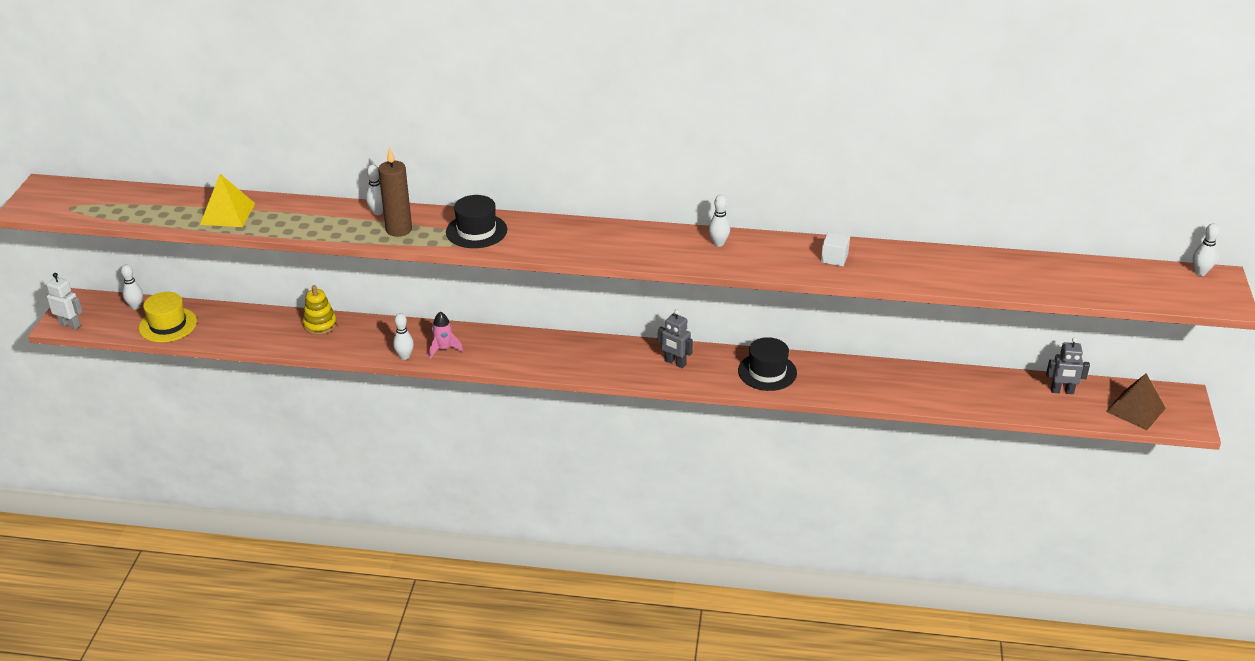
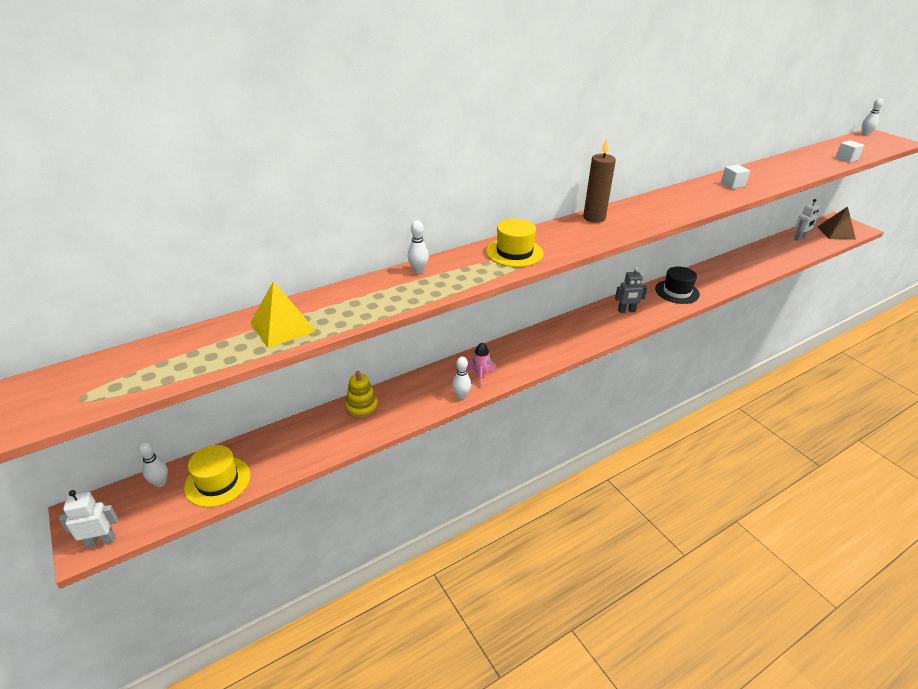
camera: 40 degrees left, 0 degrees up
(399, 230) = (457, 275): brown candle -> brown candle (594, 218)
(476, 231) = (514, 252): black hat -> yellow hat
(718, 243) = (666, 200): white bowling pin -> none
(1062, 391) = (800, 238): grey robot -> white robot
(1069, 290) = (846, 159): none -> white cube

